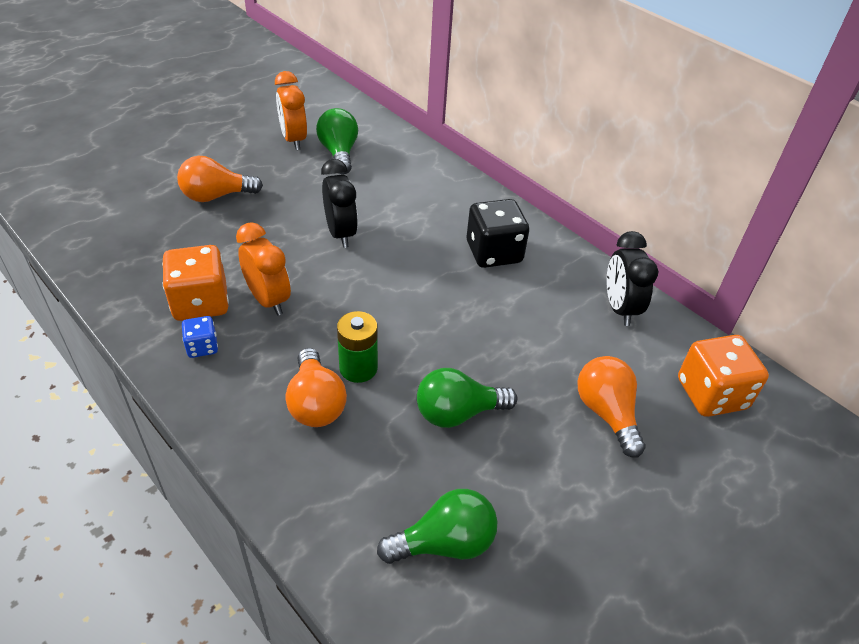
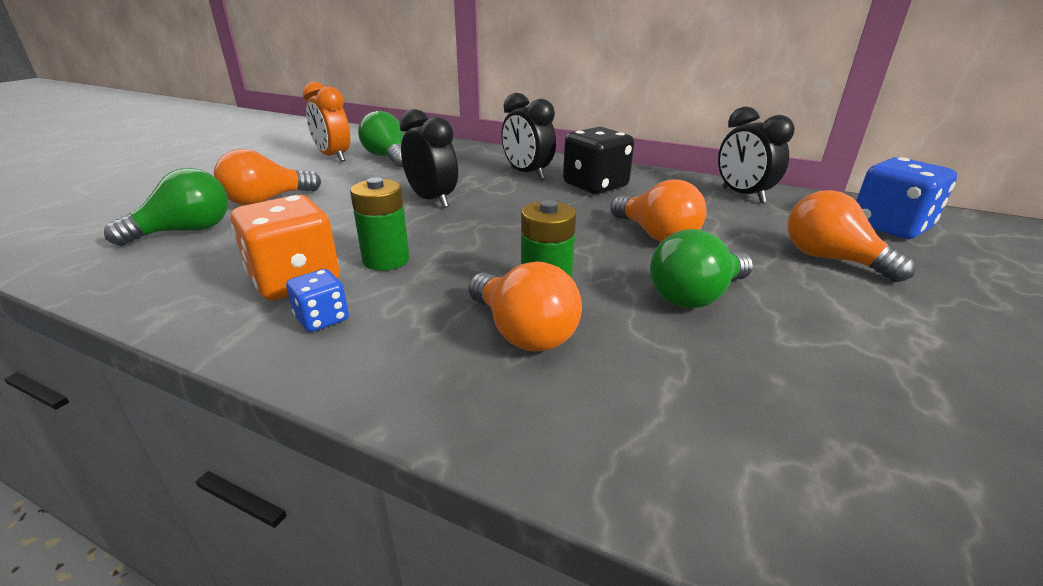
camera: 20 degrees left, 15 degrees down
(268, 300) = (386, 260): orange clock -> green battery
(444, 543) = (838, 426): green light bulb -> green light bulb (186, 231)
(446, 216) = (527, 174): none -> black clock
(489, 337) = (656, 235): none -> orange light bulb
(711, 394) = (889, 226): orange dice -> blue dice

